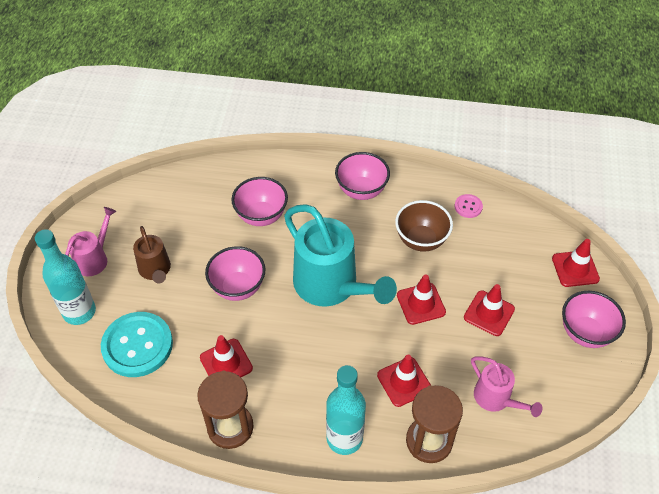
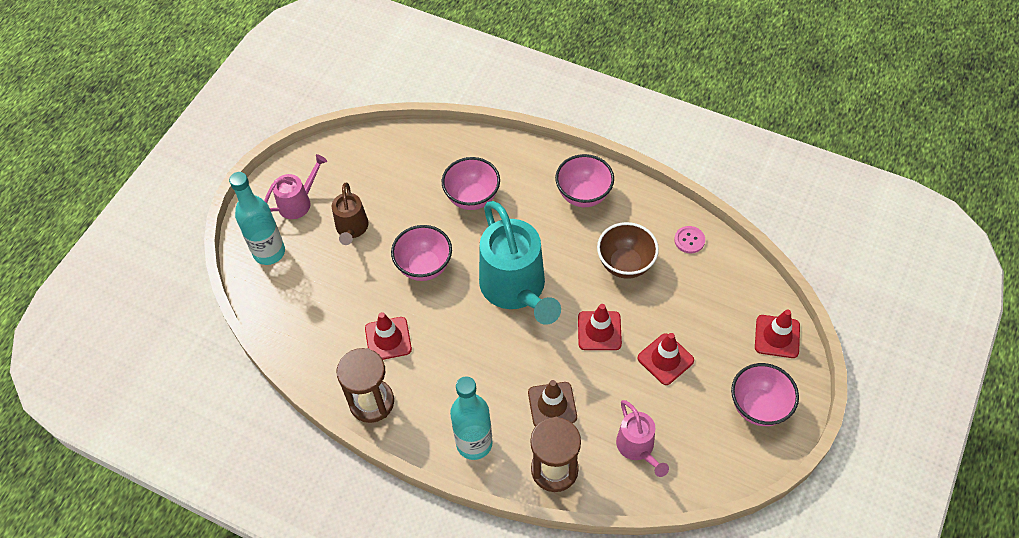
camera: 20 degrees right, 5 degrees up
(137, 345) = (312, 299): turquoise button -> none
(404, 382) = (552, 405): red traffic cone -> brown traffic cone

